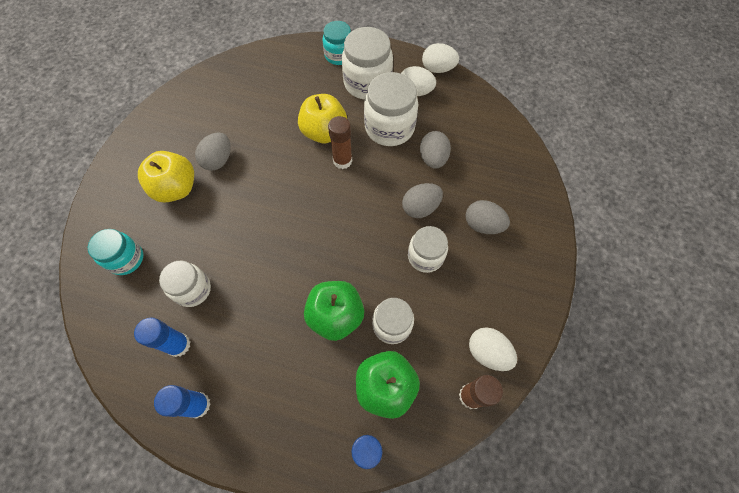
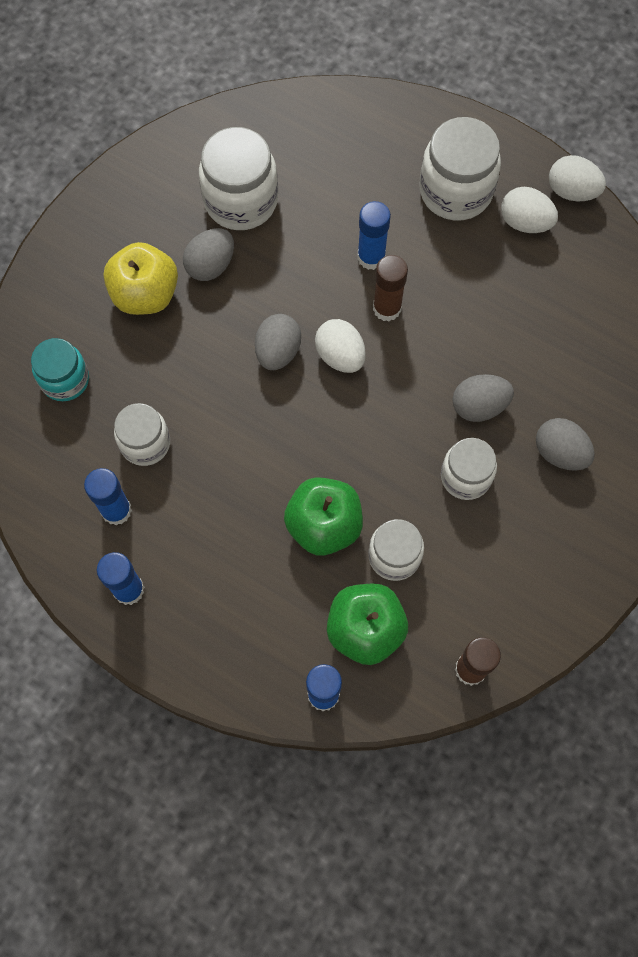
camera: 15 degrees right, 5 degrees up
(324, 132) = (371, 257): yellow apple -> blue glue stick
(339, 55) = (424, 133): turquoise jar -> none
(389, 128) = (469, 272): white jar -> white jar (241, 201)
(433, 159) = (519, 337): grey egg -> grey egg (278, 351)
(487, 352) = (509, 623): white egg -> white egg (340, 356)

